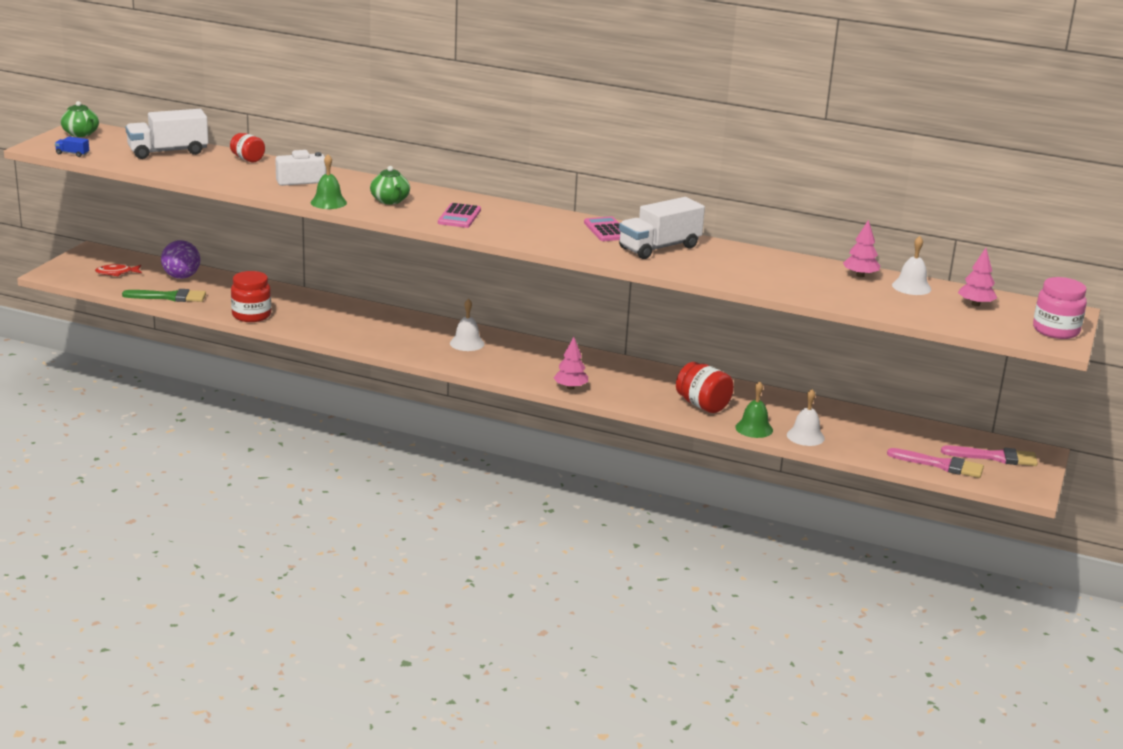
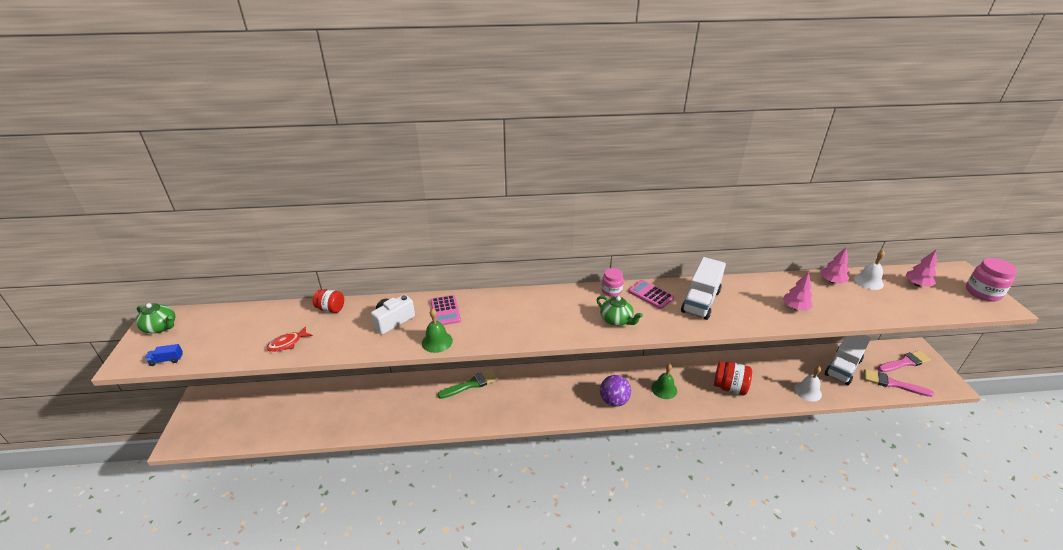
camera: 25 degrees left, 10 degrees up
(116, 273) = (235, 417): red fish -> red fish (287, 343)
(168, 152) = (256, 324): white truck -> white truck (842, 367)
(169, 297) = (296, 430): green brush -> green brush (471, 384)
(181, 277) = (292, 400): purple ball -> purple ball (614, 401)
(251, 315) = (375, 424): red jar -> none
(390, 201) = (480, 320): green teapot -> green teapot (616, 320)
(459, 216) = (545, 319): pink calculator -> pink calculator (445, 311)
(467, 343) = (544, 388): white bell -> none
(565, 217) = (611, 291): none -> pink jar
(570, 387) = (644, 406): pink tree -> pink tree (795, 307)
(754, 428) = (776, 397): green bell -> green bell (664, 389)
(940, 465) = (892, 383): pink brush -> pink brush turned 150 degrees counterclockwise

